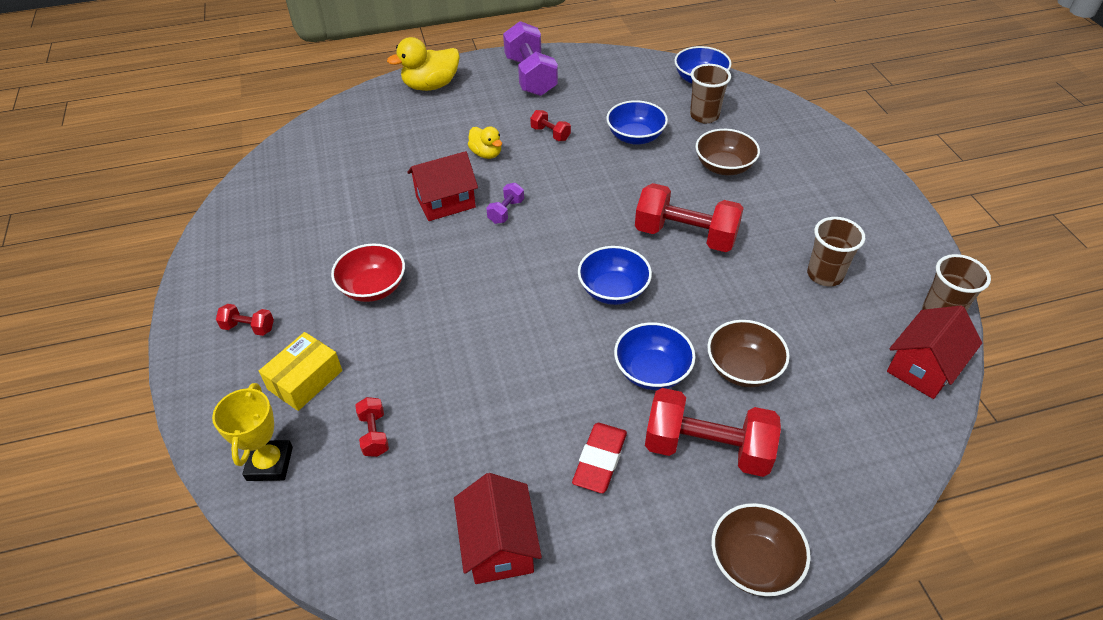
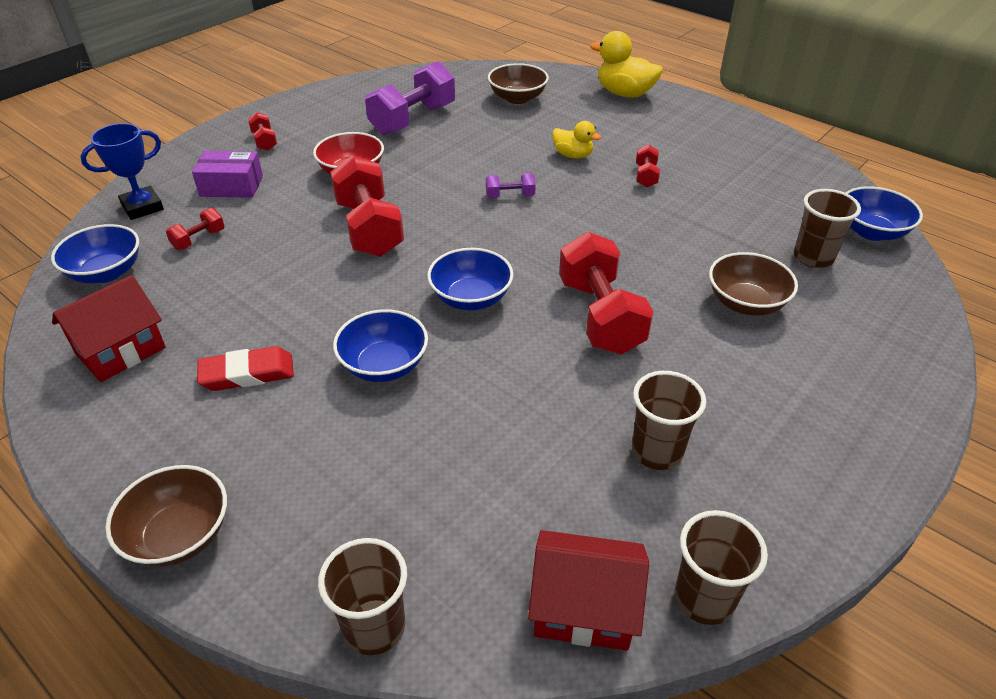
camera: 55 degrees right, 5 degrees down
(269, 463) = (142, 207): yellow trophy -> blue trophy
(305, 380) = (231, 186): yellow box -> purple box
(445, 202) = (486, 162): red house -> none
(486, 154) = (573, 155): yellow duck -> yellow duck turned 75 degrees counterclockwise
(530, 76) = (713, 133): purple dumbbell -> purple dumbbell (413, 119)
(635, 137) = (711, 226): blue bowl -> blue bowl (106, 272)
(707, 448) = (309, 444): red dumbbell -> red dumbbell (369, 229)
(743, 368) = (441, 432): brown bowl -> brown bowl (517, 98)
(891, 474) = (374, 627): none -> brown cup

